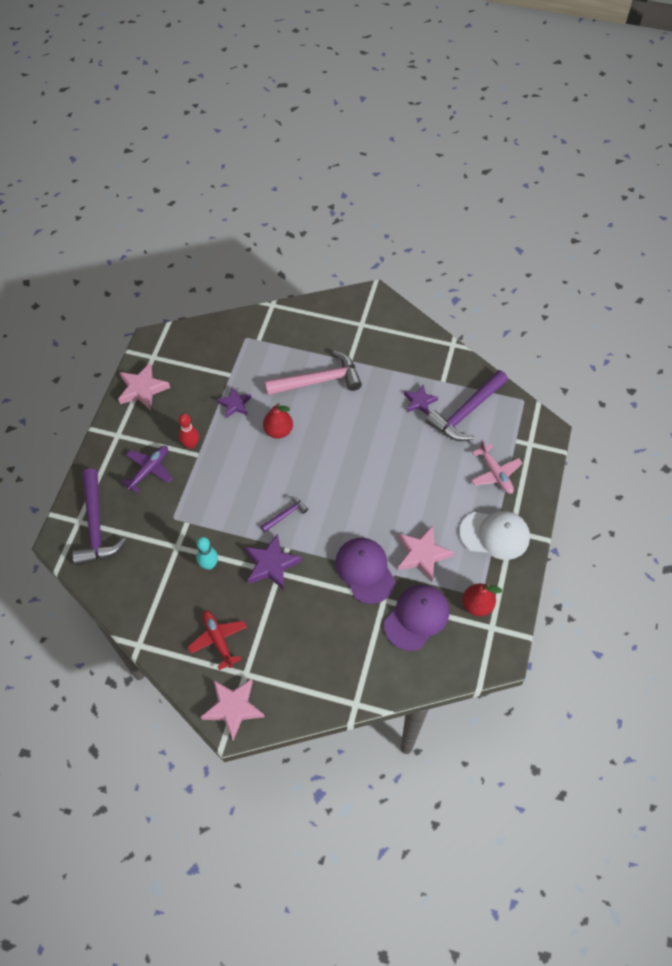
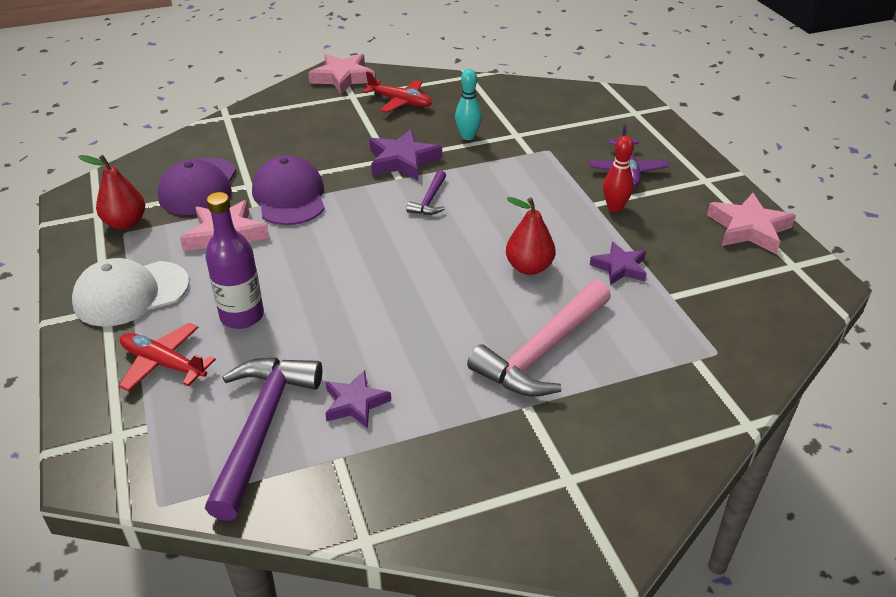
camera: 145 degrees right, 20 degrees down
(96, 526) = (614, 116): purple hammer -> none
(365, 570) = (289, 196): purple cap -> purple cap turned 135 degrees counterclockwise
(443, 483) = (242, 316): none -> purple bottle
(495, 473) = (163, 363): pink plane -> red plane

